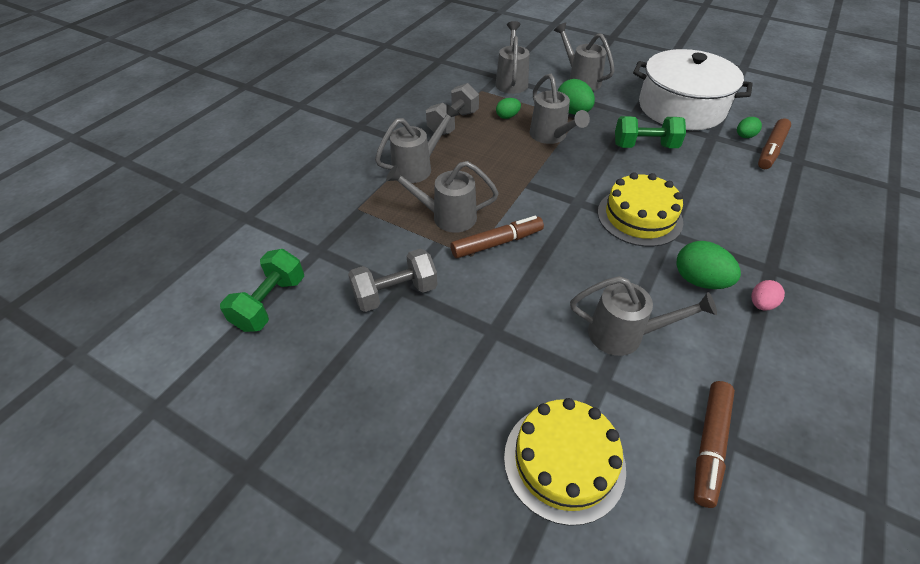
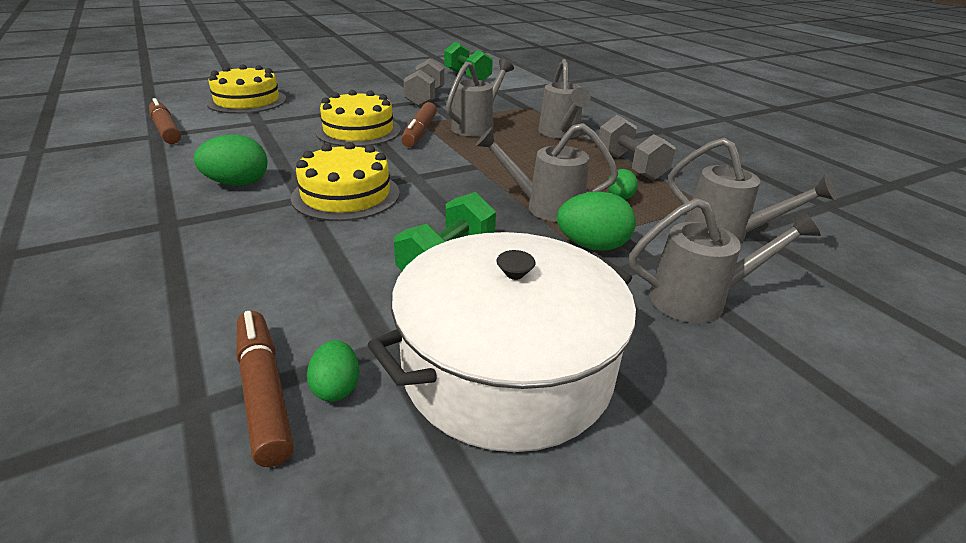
camera: 120 degrees right, 15 degrees down
(537, 284) = (358, 131): none -> yellow cake
(624, 334) = (266, 138): grey watering can -> none
(761, 304) = (165, 195): pink egg -> none

